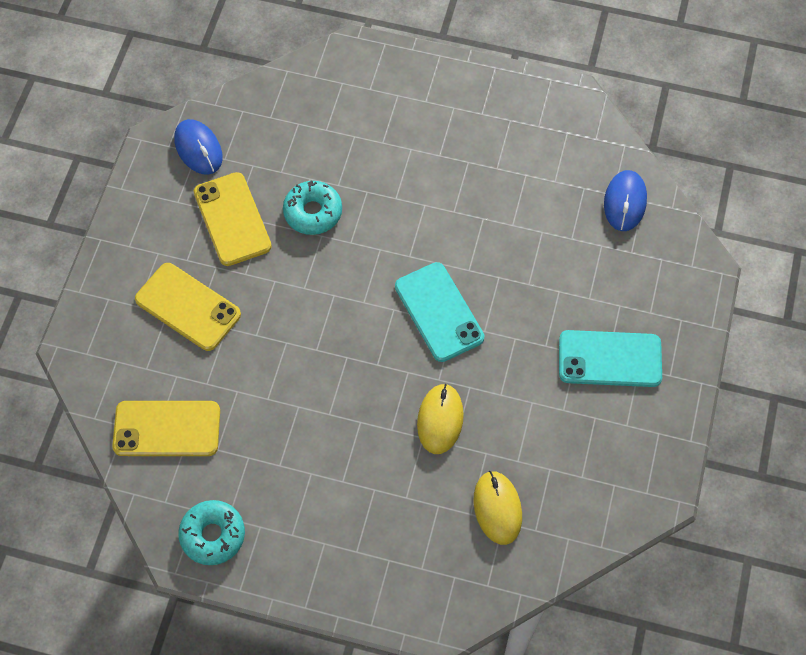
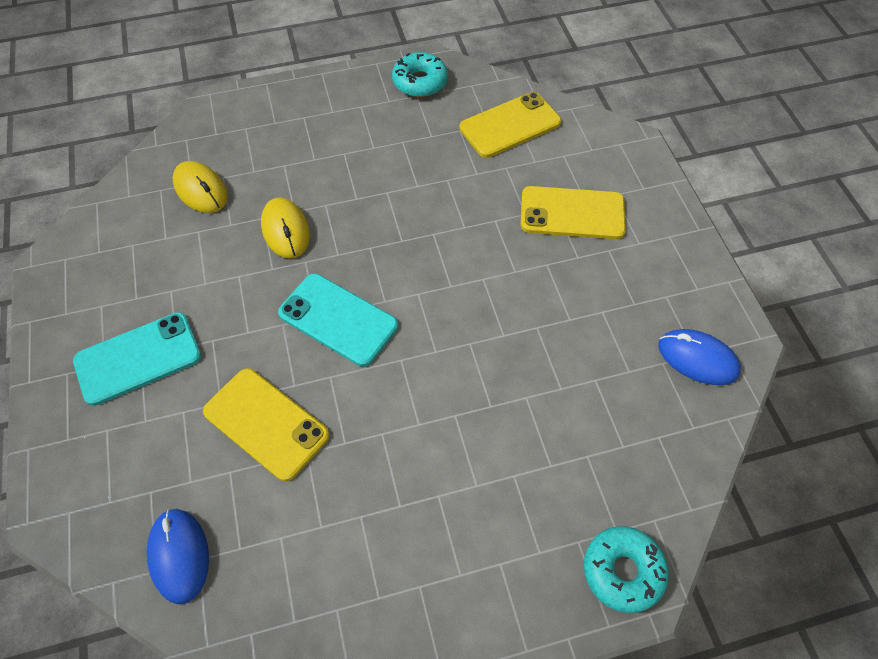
camera: 150 degrees right, 5 degrees down
(232, 219) = (601, 306): yellow phone -> yellow phone (266, 423)
(313, 212) = (529, 353): turquoise donut -> turquoise donut (622, 571)

